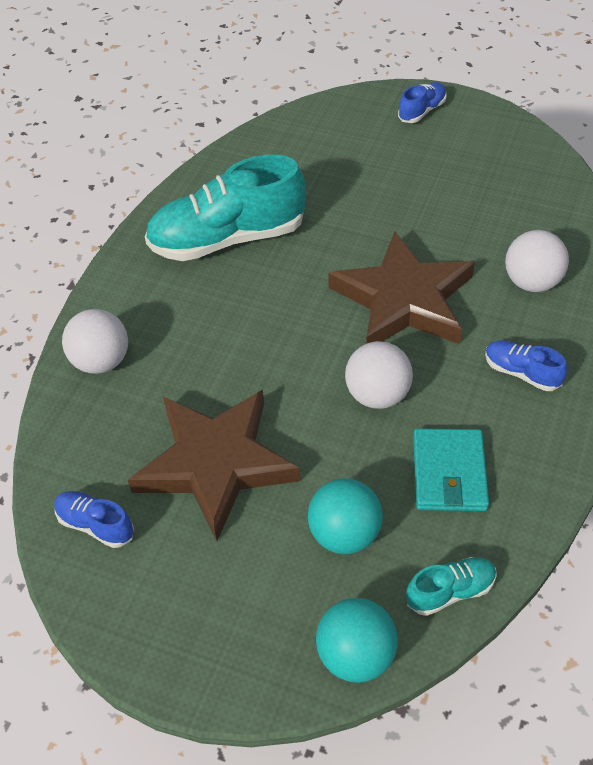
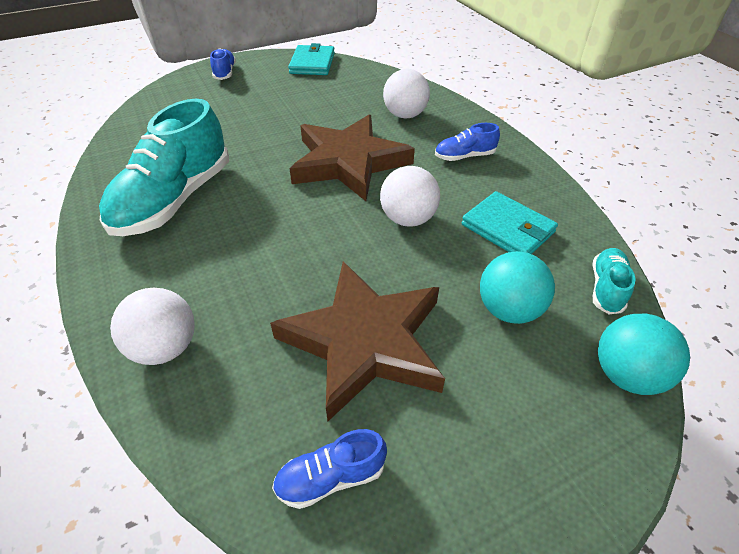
camera: 50 degrees left, 5 degrees down
(525, 149) = (312, 63): none -> turquoise wallet

